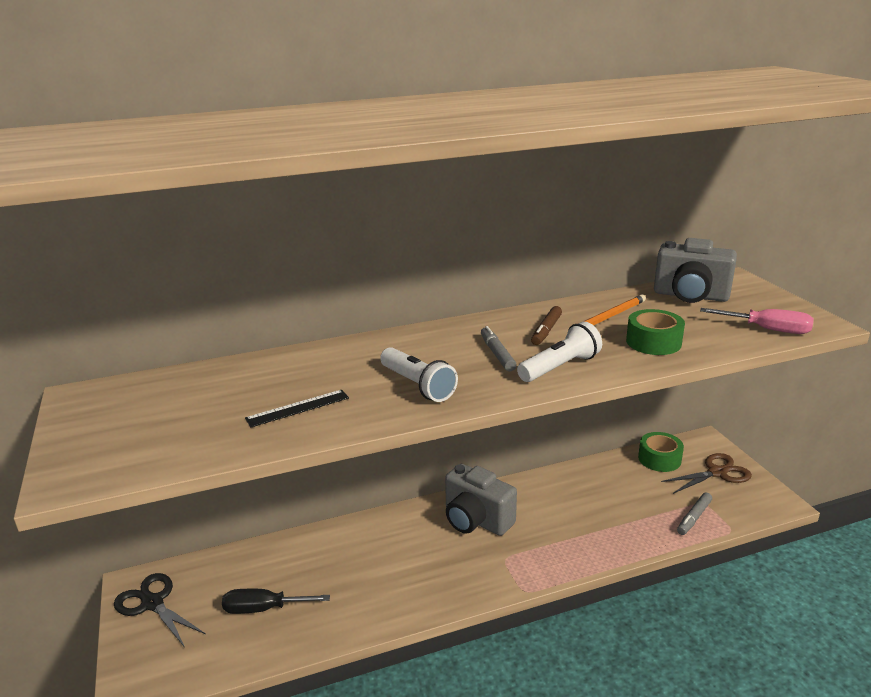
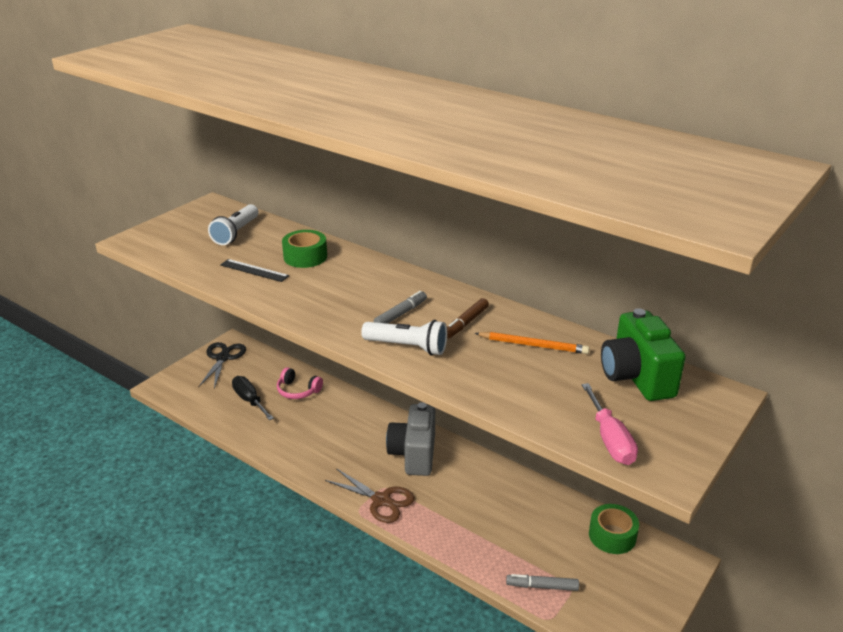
camera: 55 degrees right, 5 degrees up
(292, 562) = (298, 391): none -> pink headphones
(417, 385) = (321, 299): white flashlight -> white flashlight (236, 233)
(546, 331) = (466, 323): brown marker -> brown marker turned 45 degrees counterclockwise
(653, 342) = (504, 380): green tape -> green tape (305, 257)
(690, 296) = (636, 377): grey camera -> green camera
(717, 472) = (634, 585): brown scissors -> brown scissors (381, 500)

